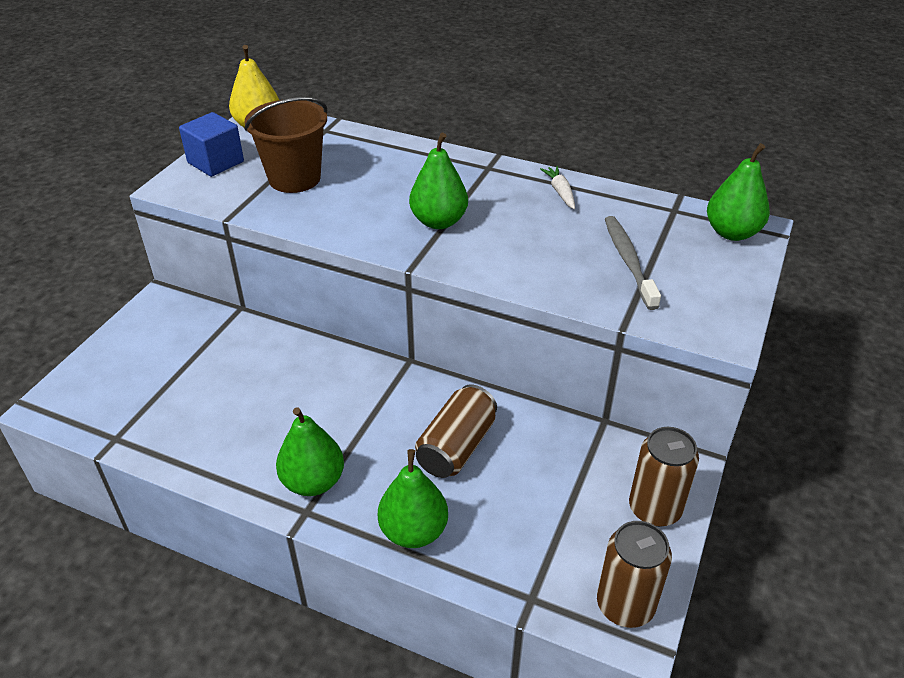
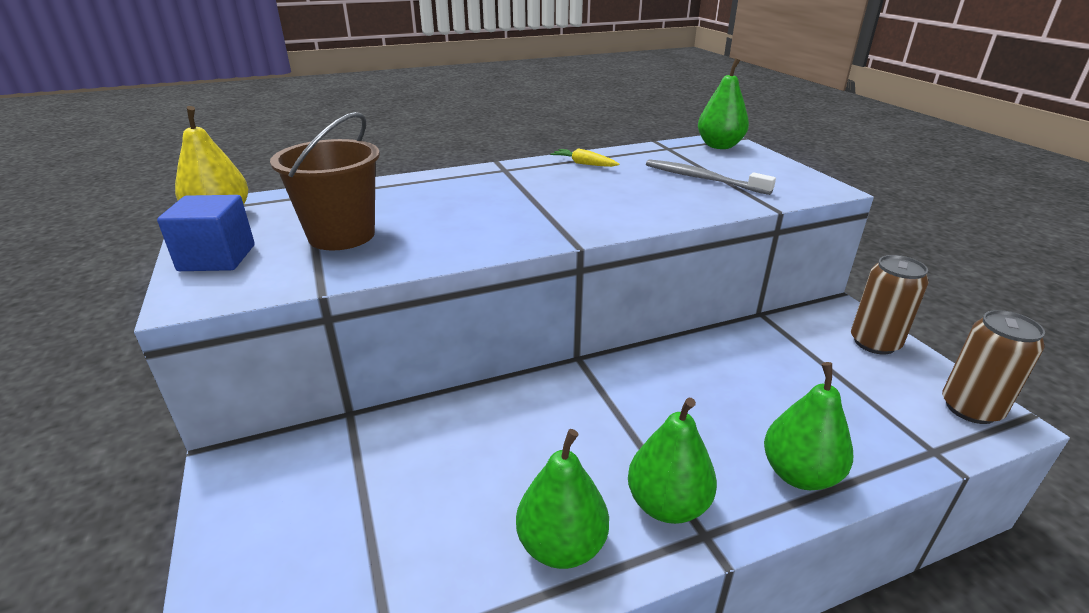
camera: 45 degrees left, 10 degrees down
(439, 221) = (536, 210): green pear -> green pear (561, 546)
(456, 447) = (715, 392): brown can -> none
(560, 192) = (584, 164): white carrot -> yellow carrot

